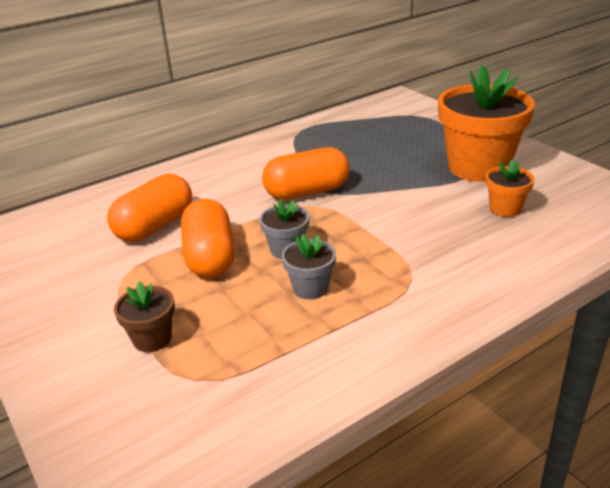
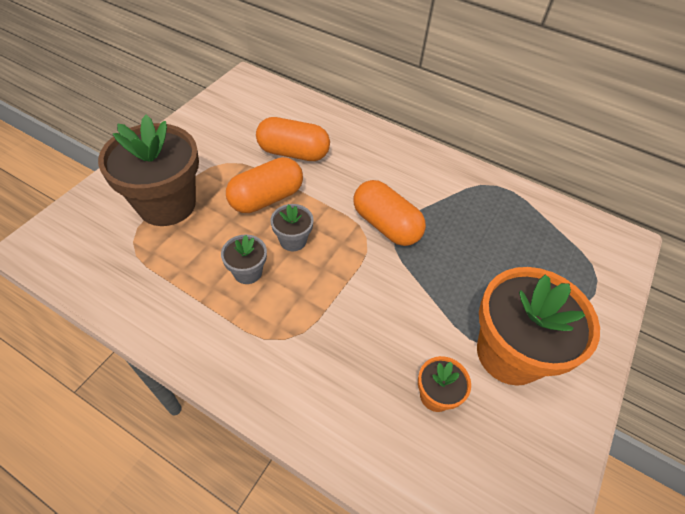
camera: 60 degrees right, 20 degrees up
(152, 339) = (167, 204): brown flower pot -> brown flower pot, size x2.16

